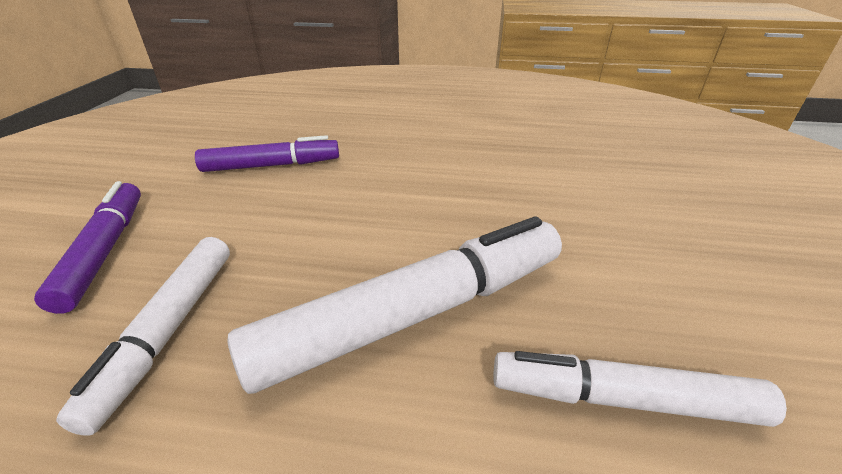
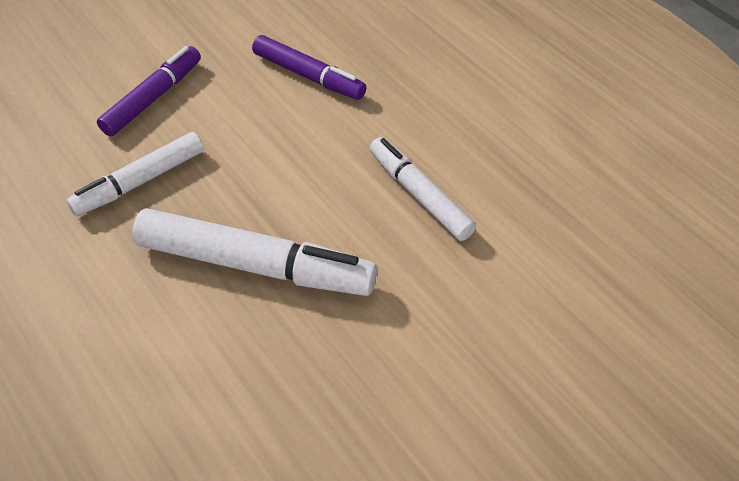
camera: 45 degrees right, 15 degrees up
(622, 399) = (287, 387): white marker -> white marker (420, 195)

